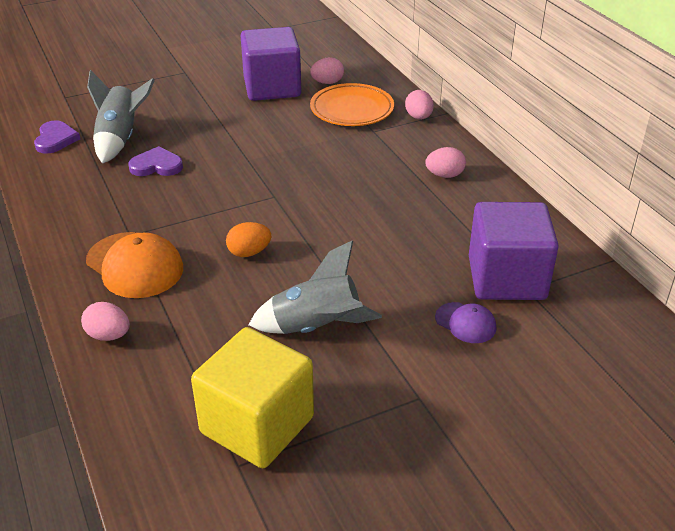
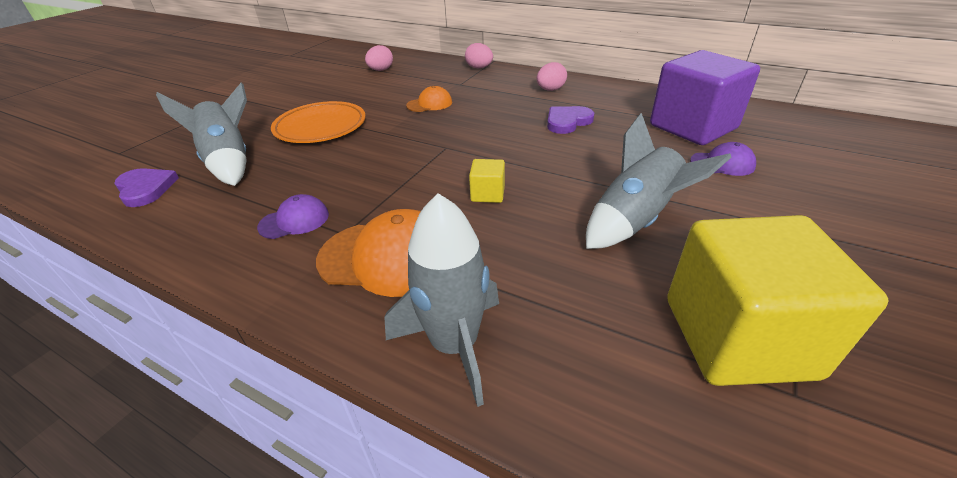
camera: 35 degrees left, 0 degrees up
(108, 335) = (454, 345): pink egg -> grey rocket
(112, 210) = (294, 221): none -> purple cap
(156, 166) = (299, 167): purple heart -> purple heart (567, 122)
(249, 252) = (487, 194): orange egg -> yellow cube
(272, 87) = (338, 85): purple cube -> none
(318, 144) = (429, 104): none -> orange cap
(352, 109) = (424, 78): orange plate -> orange plate (321, 127)

